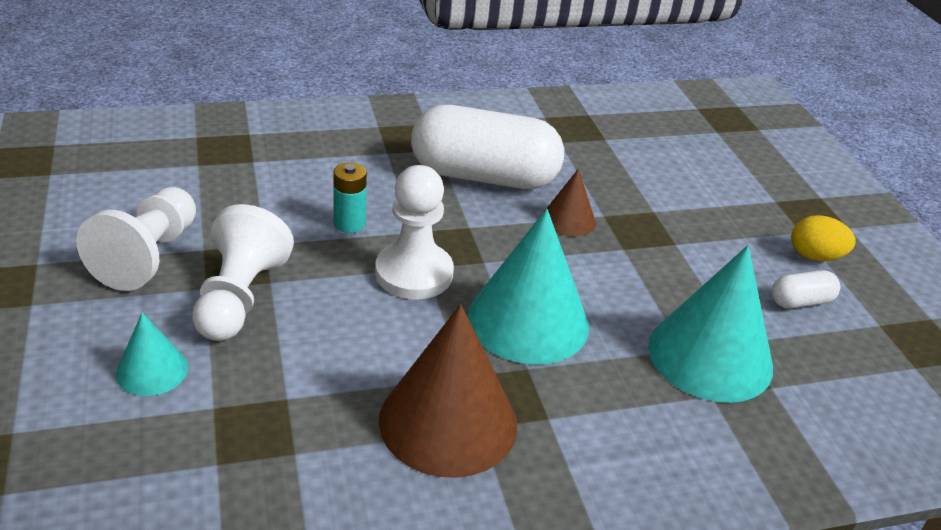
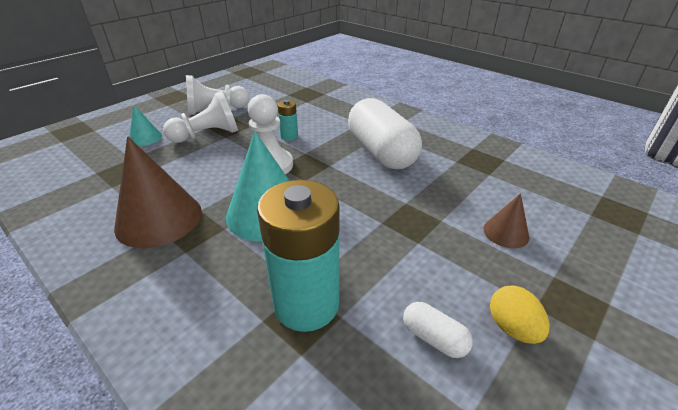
camera: 60 degrees right, 0 degrees up
(568, 219) = (381, 192): brown cone -> brown cone (506, 232)
(710, 356) = (306, 304): turquoise cone -> turquoise battery

